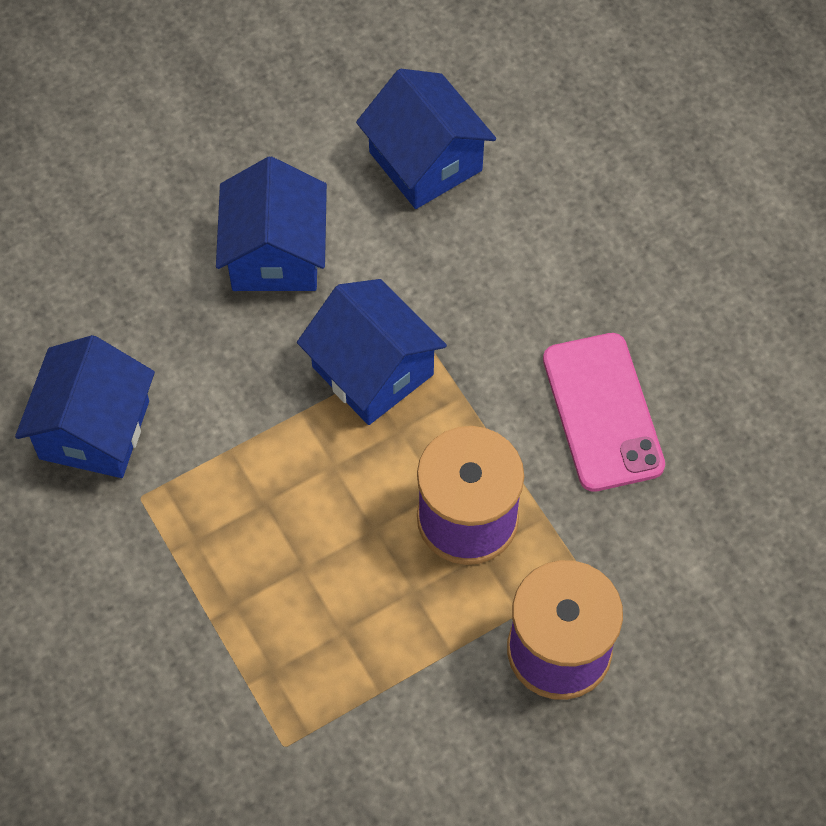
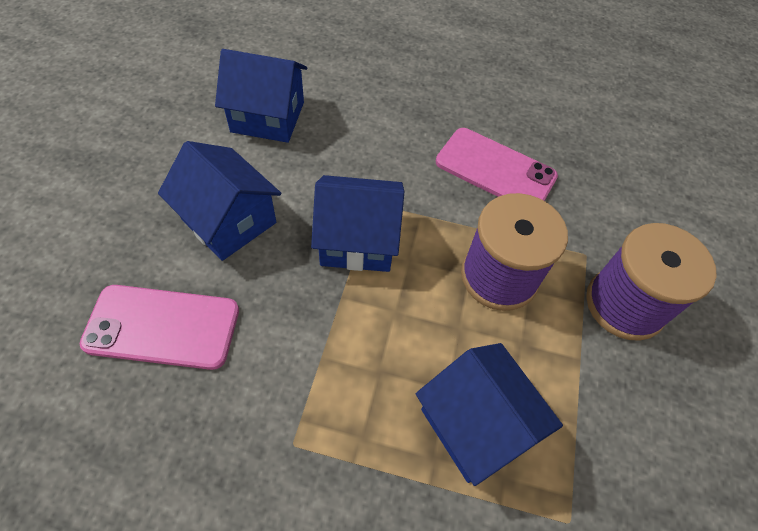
camera: 50 degrees left, 5 degrees down
(94, 429) = (211, 427): blue house -> blue house (476, 424)
(131, 313) = (162, 327): none -> pink phone

